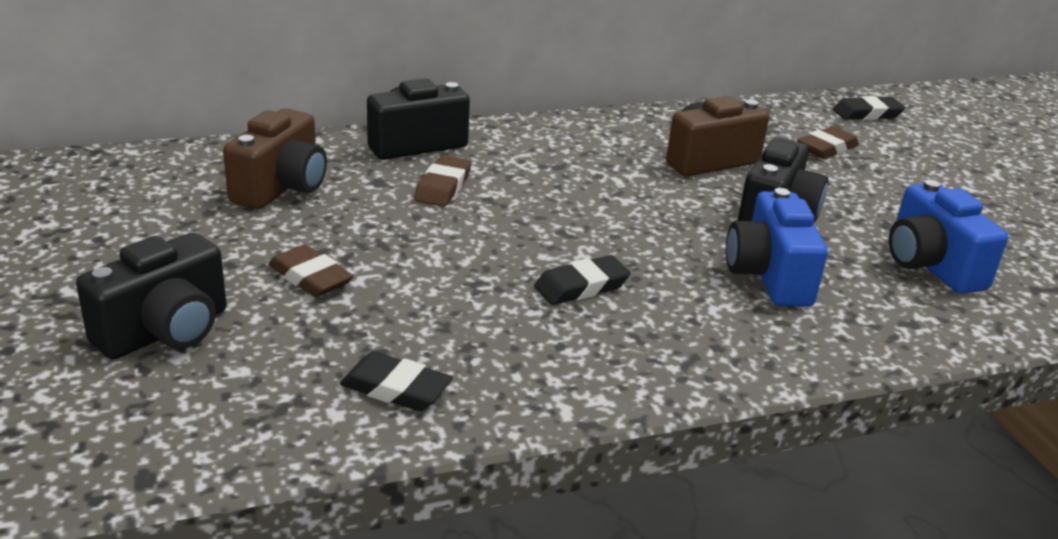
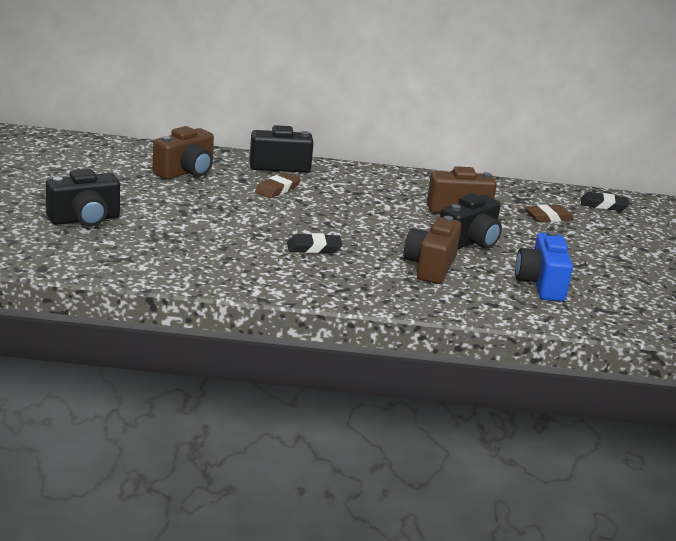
camera: 20 degrees right, 5 degrees down
(310, 277) = (171, 213): brown eraser -> none
(396, 388) = (178, 264): black eraser -> none
(769, 276) = (430, 267): blue camera -> brown camera

